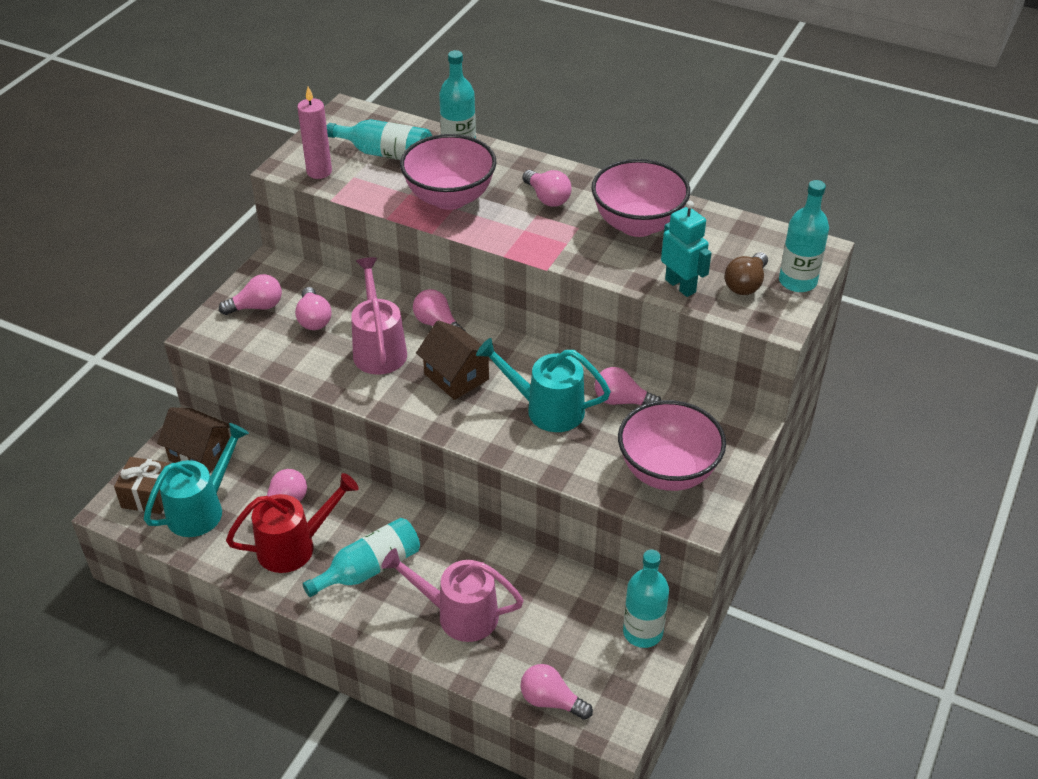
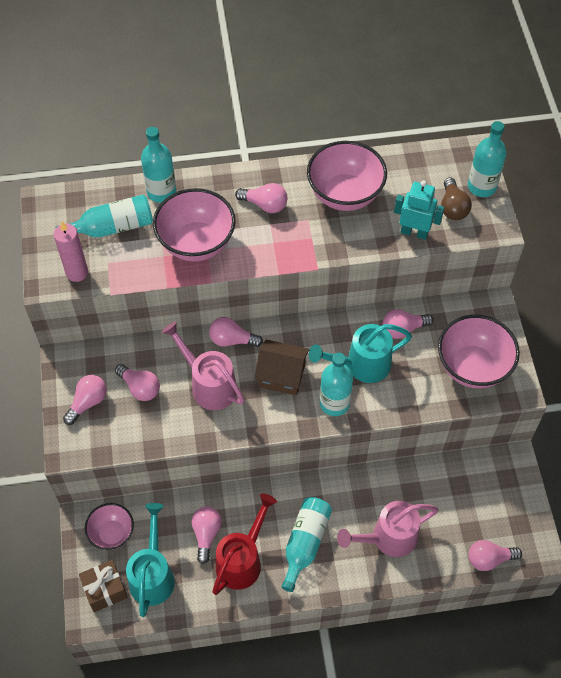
camera: 35 degrees left, 15 degrees up
(200, 454) = (112, 533): brown house -> pink bowl
(642, 632) = (504, 476): turquoise bottle -> turquoise bottle (334, 403)

